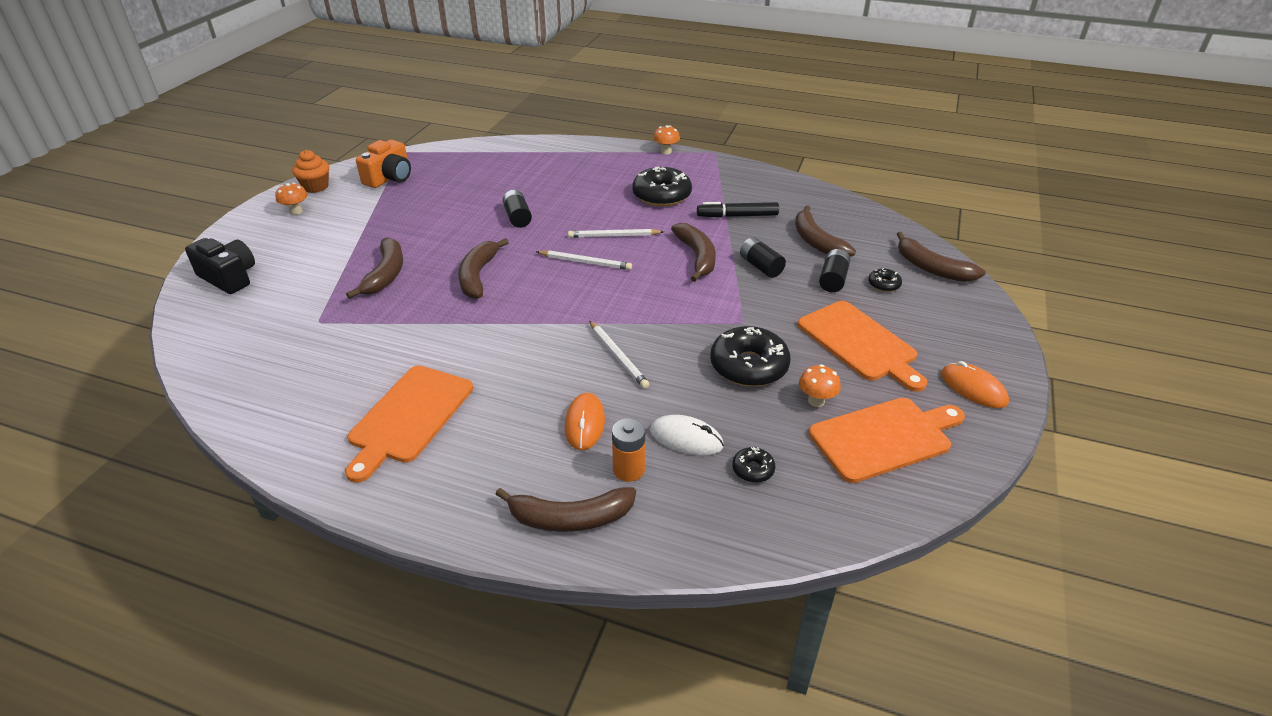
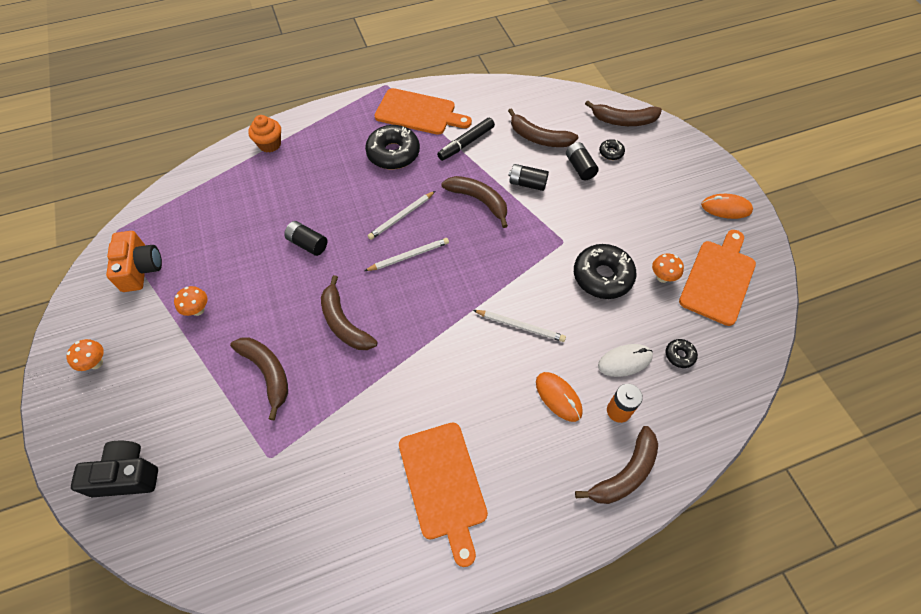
camera: 40 degrees left, 20 degrees up
(316, 187) = (78, 323): orange cupcake -> orange cupcake (270, 144)
(666, 152) = (348, 104): orange mushroom -> orange mushroom (198, 310)
(859, 343) = (642, 213): orange cutting board -> orange cutting board (418, 112)

